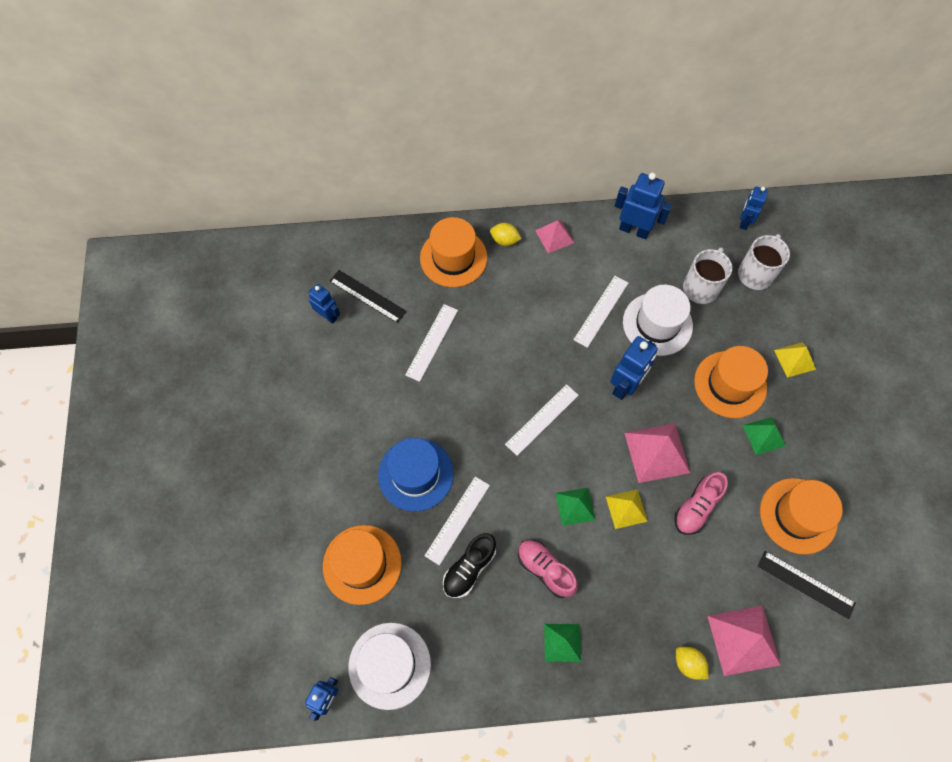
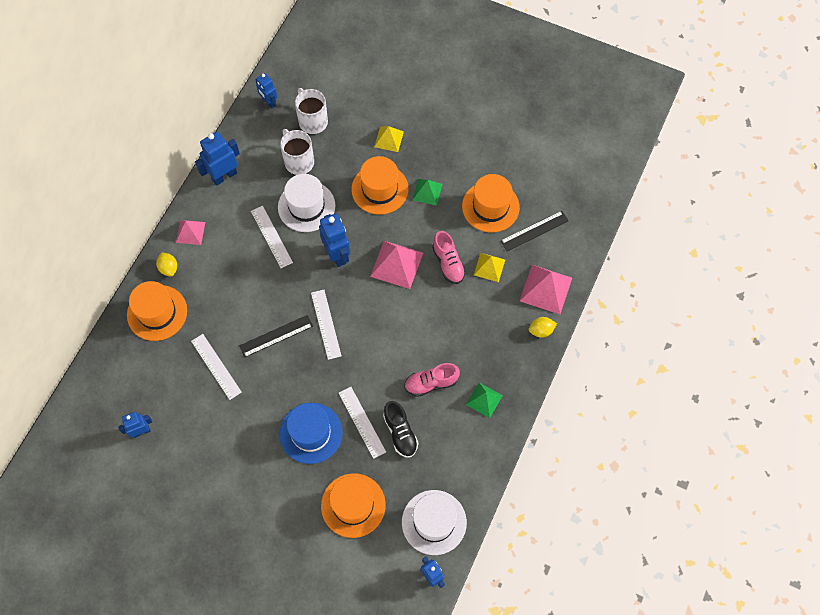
camera: 60 degrees left, 0 degrees up
(367, 296) = (145, 393): black ruler -> black ruler (276, 336)
(504, 240) = (169, 268): yellow lemon -> yellow lemon turned 75 degrees counterclockwise
(575, 506) = (400, 338): green pyramid -> none
(626, 509) = (422, 307): yellow pyramid -> yellow pyramid (489, 267)

